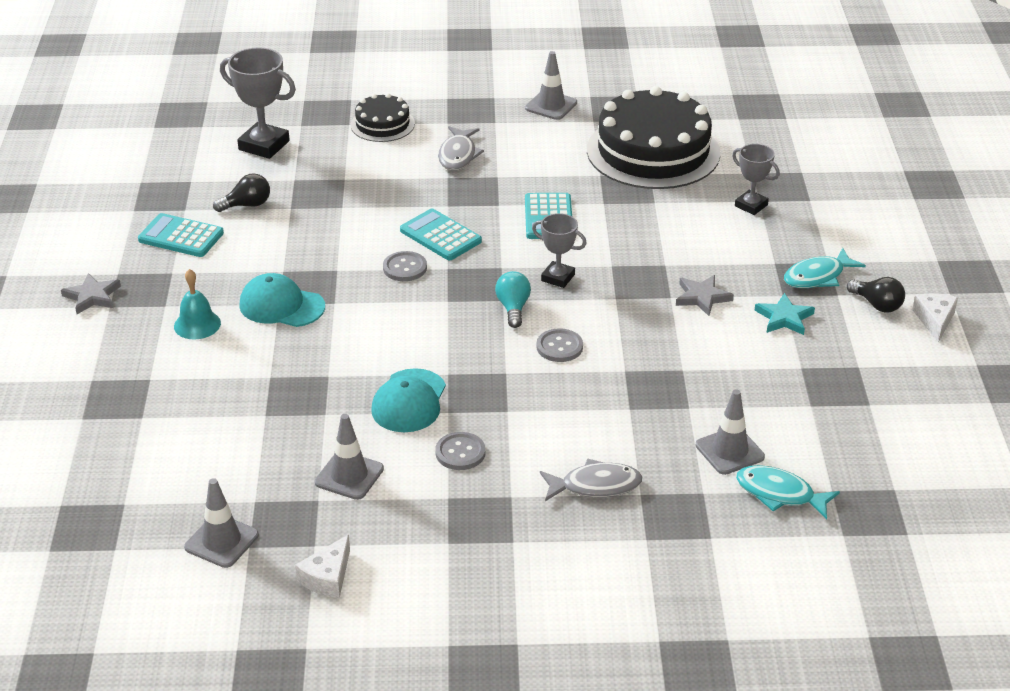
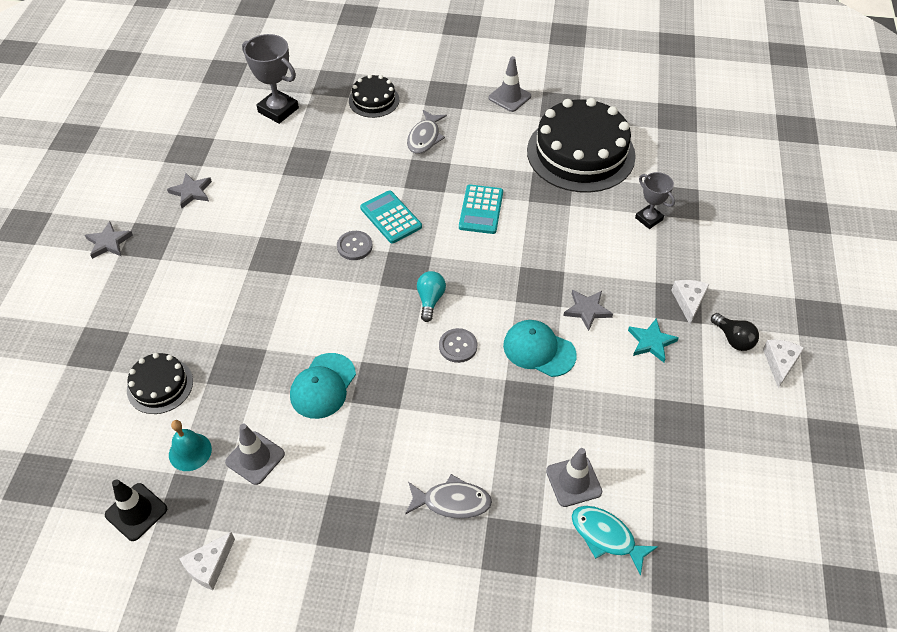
camera: 10 degrees right, 15 degrees up
(181, 237) = (191, 192): turquoise calculator -> grey star
(197, 324) = (179, 282): turquoise bell -> turquoise bell (190, 452)
(208, 424) = (160, 385): none -> black cake
(221, 541) = (136, 512): grey traffic cone -> black traffic cone
(247, 205) = (249, 167): black light bulb -> none
(281, 306) = (249, 272): turquoise cap -> turquoise cap (539, 350)
(460, 453) = (350, 447): grey button -> none
(558, 278) = (474, 273): grey trophy -> none
(817, 277) = (688, 301): turquoise fish -> white cheese

